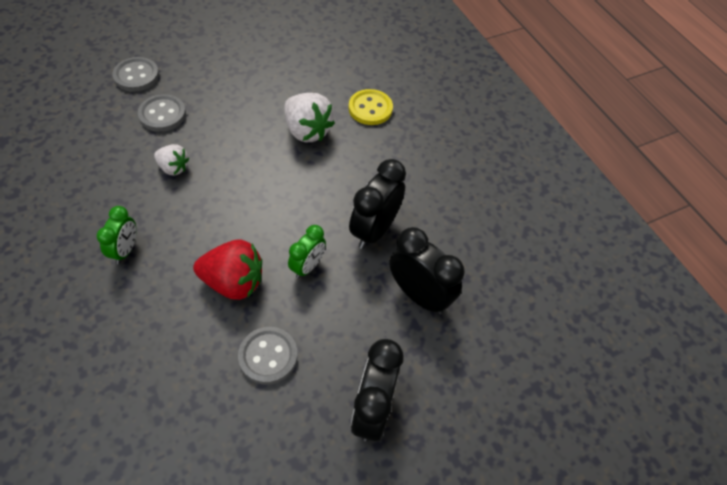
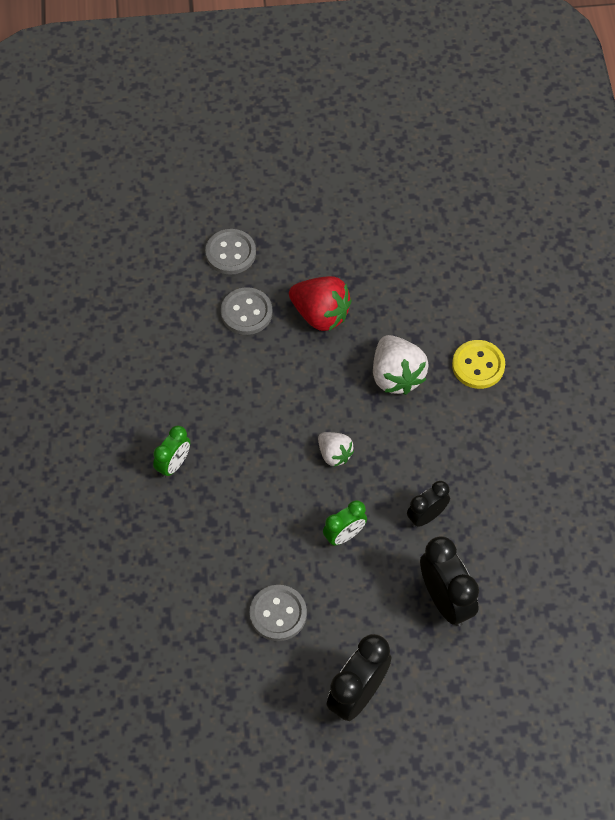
camera: 25 degrees right, 5 degrees up
(173, 168) = (242, 383): white strawberry -> white strawberry (334, 454)
(233, 282) = (267, 530): red strawberry -> red strawberry (320, 314)
(374, 230) = (426, 516): black clock -> black clock, size x0.61

